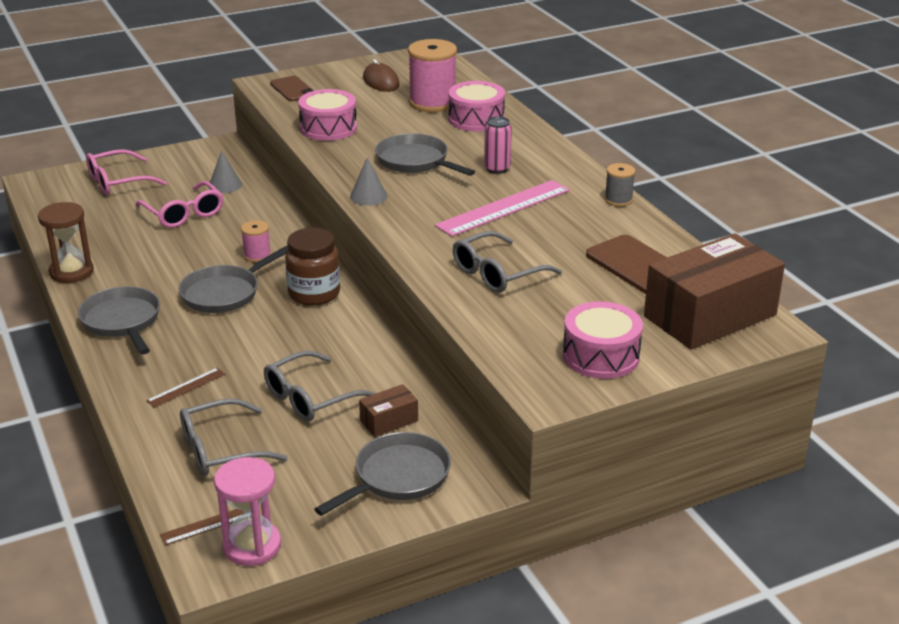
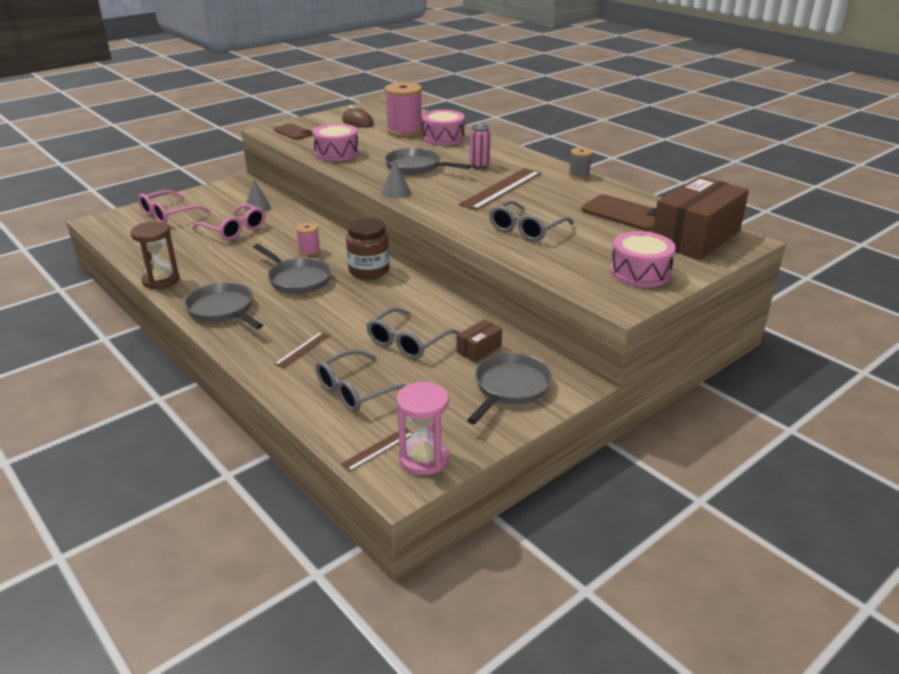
camera: 15 degrees left, 0 degrees up
(224, 293) = (297, 279): grey pan -> grey pan turned 75 degrees counterclockwise
(503, 208) = (501, 188): pink ruler -> brown ruler

